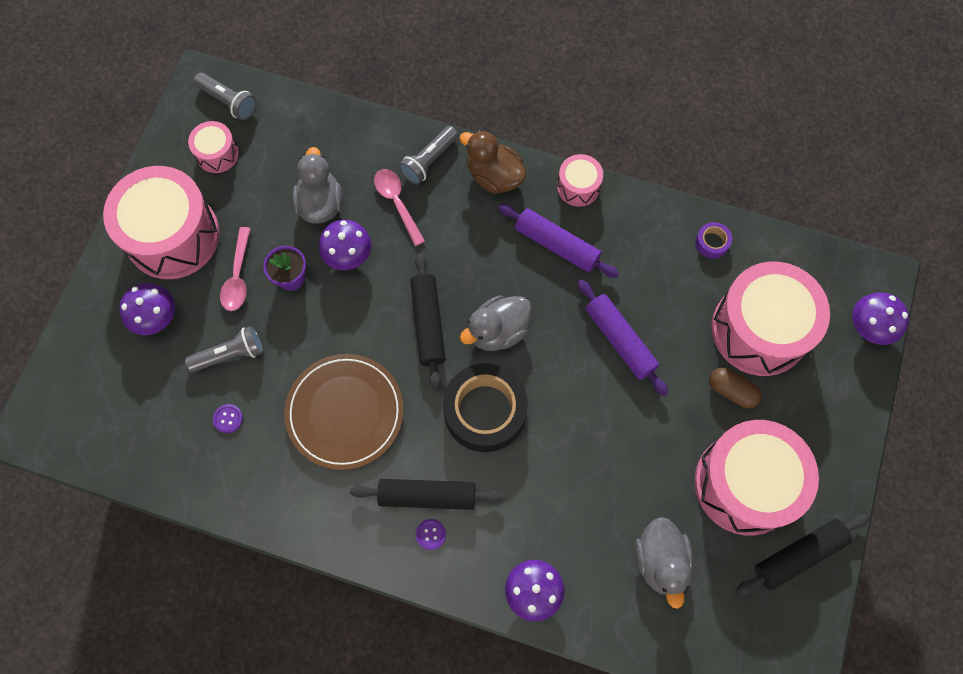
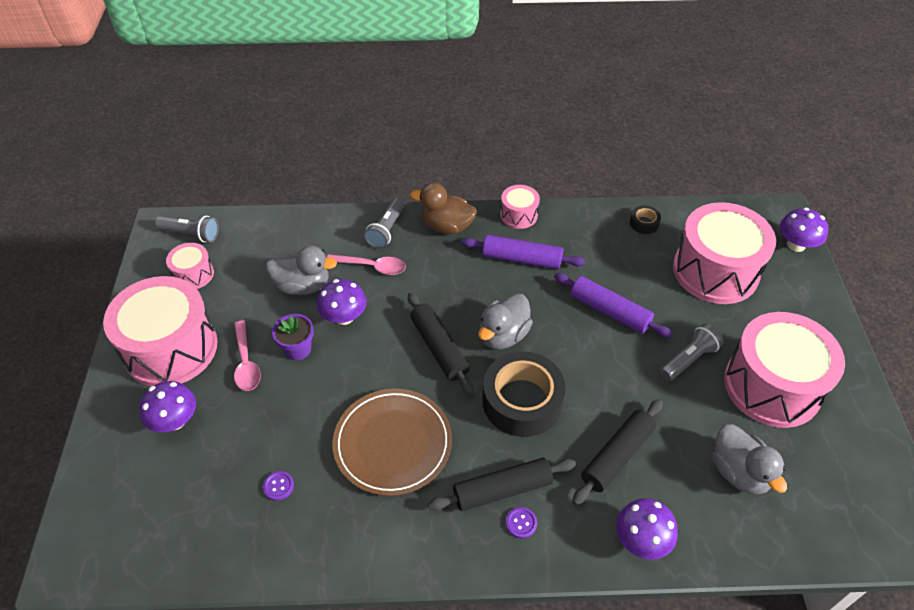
camera: 20 degrees left, 20 degrees down
(230, 354) = (261, 429): grey flashlight -> grey flashlight (689, 359)
(320, 204) = (303, 285): grey duck -> grey duck turned 120 degrees clockwise
(397, 203) = (372, 267): pink spoon -> pink spoon turned 150 degrees clockwise
(712, 242) = (644, 223): purple tape -> black tape
(731, 391) = (720, 320): brown capsule -> none
(798, 555) = (849, 427): black rolling pin -> black rolling pin (617, 456)

